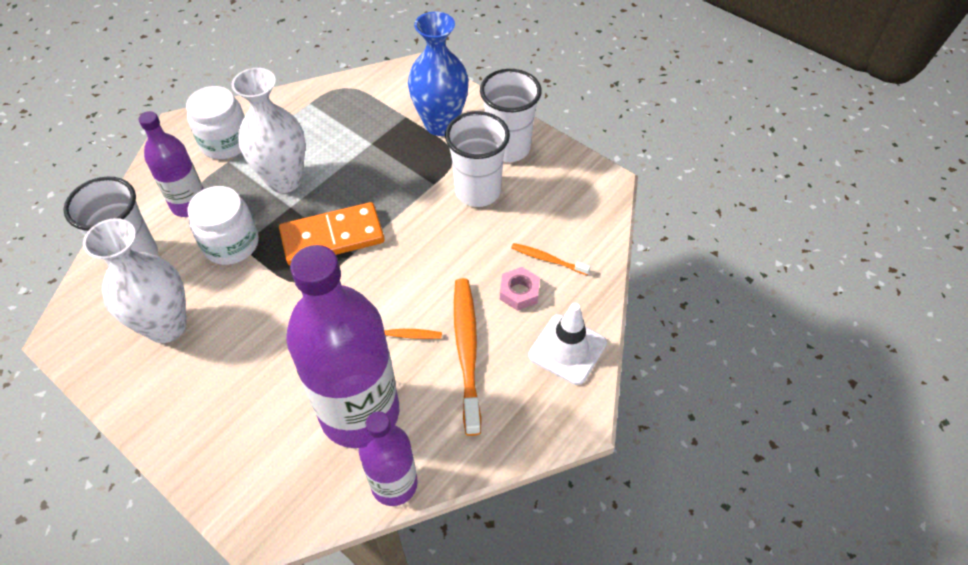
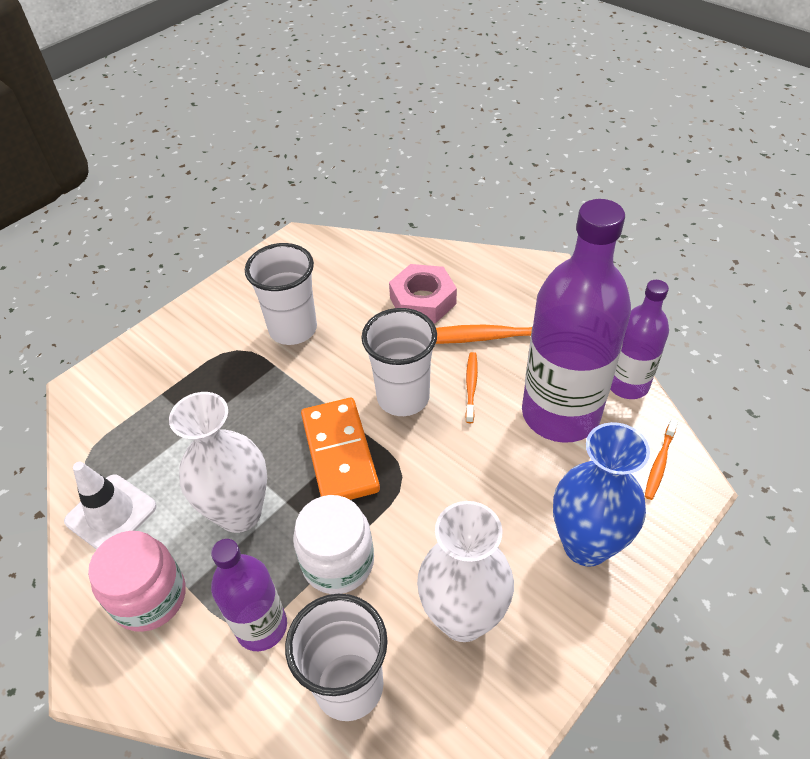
camera: 85 degrees left, 5 degrees down
(225, 142) = (150, 597): white jar -> pink jar
(440, 124) = (184, 360): blue vase -> blue vase (586, 545)
(508, 148) = (237, 305): white cup -> white cup (403, 397)
(519, 292) = (423, 301): pink nut -> pink nut, size x1.63
(547, 259) = (386, 281): orange toothbrush -> orange toothbrush (659, 463)
(567, 349) = (484, 272): white traffic cone -> white traffic cone (111, 514)

